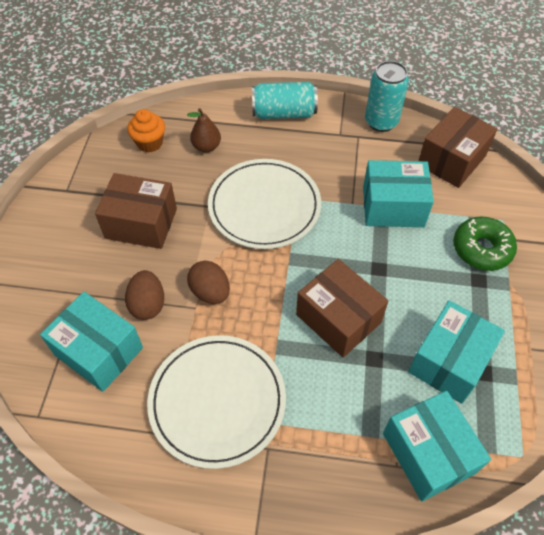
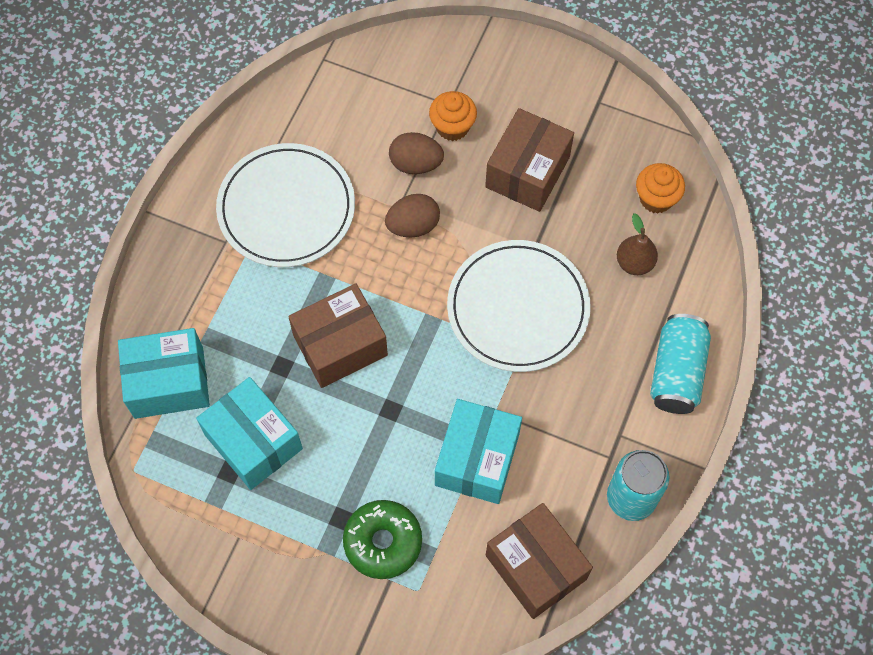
camera: 105 degrees right, 10 degrees up
(99, 351) = (375, 114): turquoise box -> none
(105, 285) = (452, 127): none -> orange cupcake

